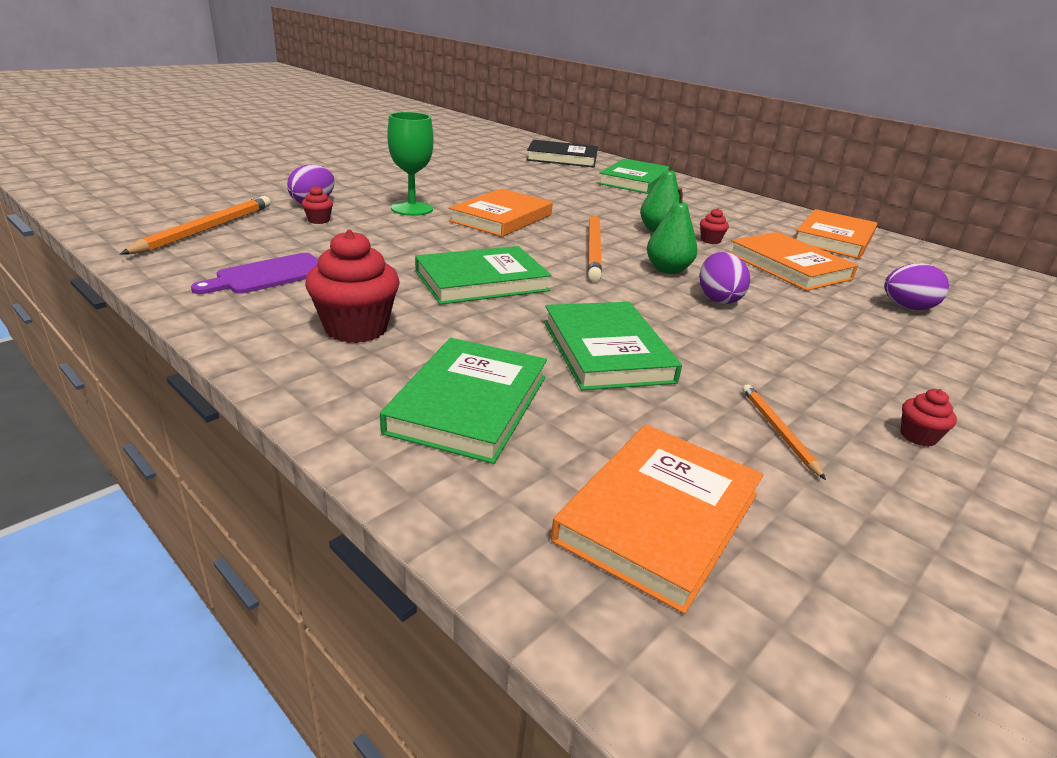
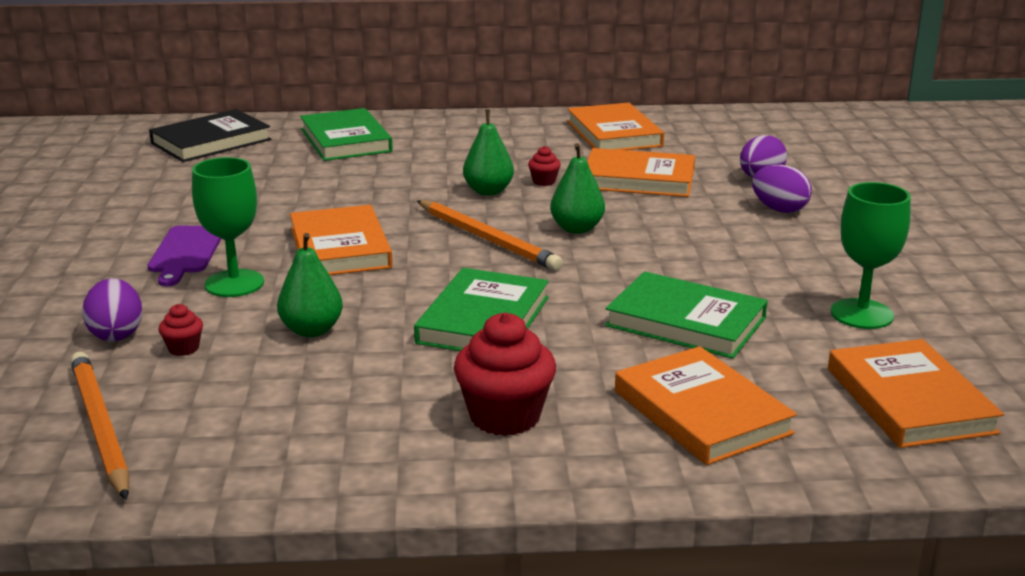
camera: 45 degrees left, 5 degrees down
(269, 275) = (309, 425): purple cutting board -> purple cutting board (185, 252)
(387, 241) = (311, 330): none -> green pear
(469, 404) = (702, 412): green book -> orange book
(718, 299) = (657, 236): purple egg -> purple egg (779, 209)
(778, 431) = (861, 314): orange pencil -> green goblet
(918, 436) = (914, 273): red cupcake -> none

